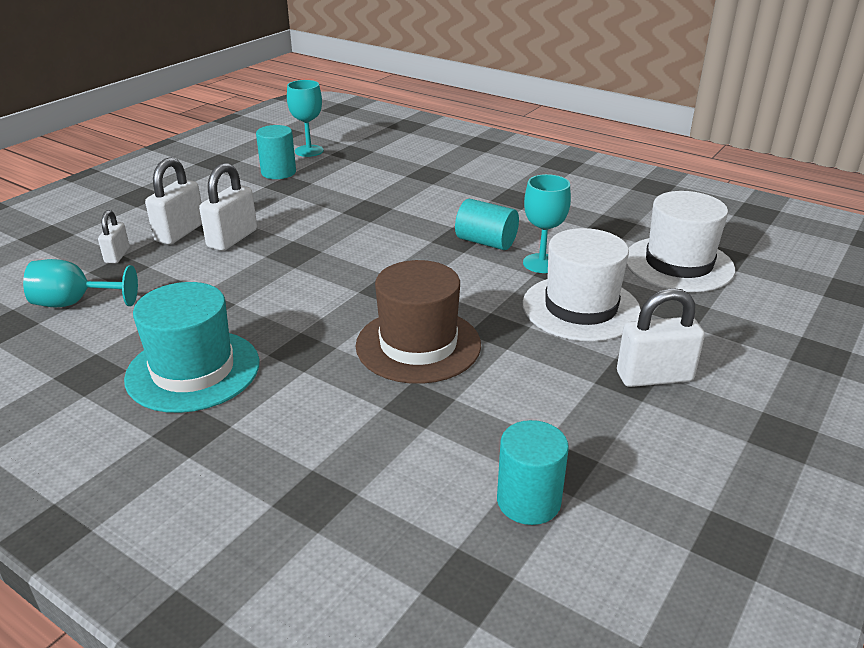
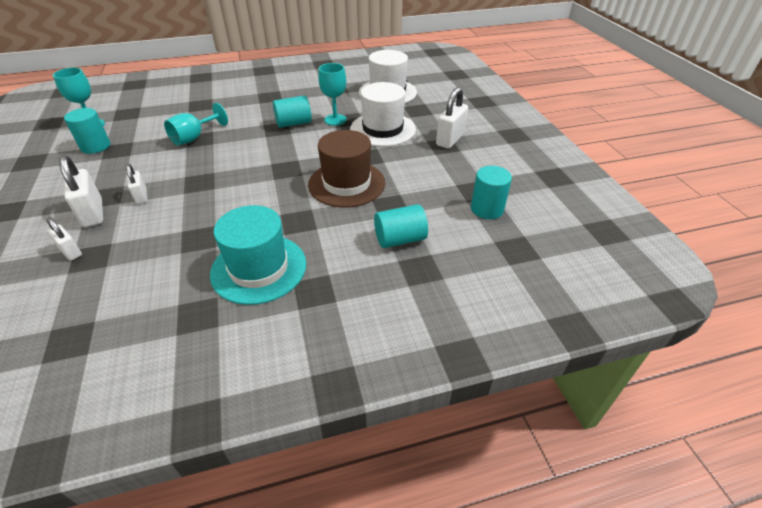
camera: 50 degrees left, 10 degrees up
(74, 303) = (99, 294): turquoise goblet -> turquoise goblet (194, 138)
(232, 239) = (141, 196): white padlock -> white padlock, size x0.60
(357, 448) = (400, 239): none -> turquoise cylinder

